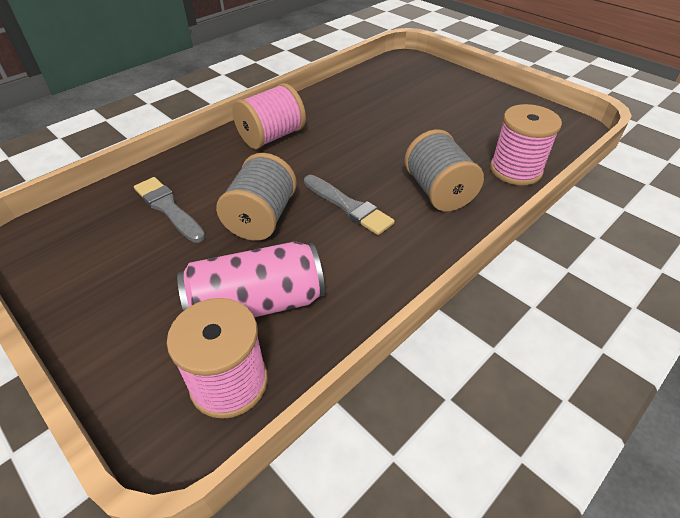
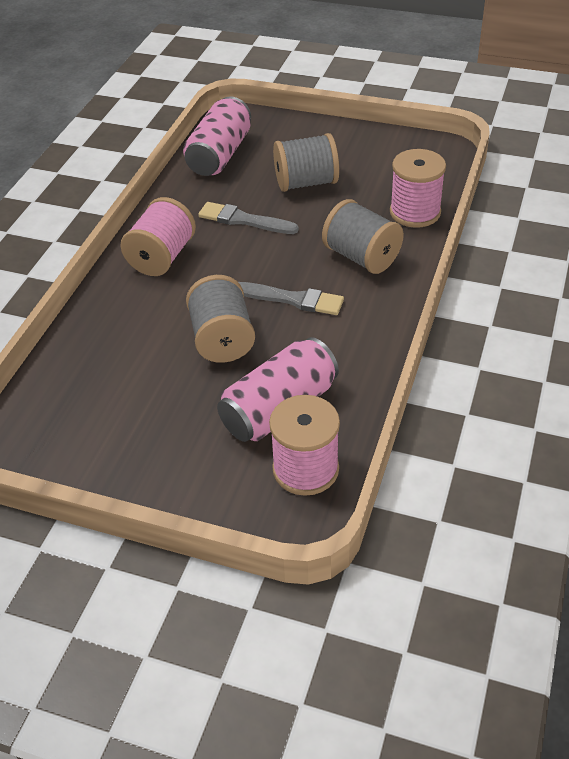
camera: 25 degrees left, 0 degrees up
(168, 208) = (124, 364): grey brush -> grey brush (243, 220)
(377, 79) = (219, 155): none -> pink can
(431, 118) = (306, 183): none -> grey spool

